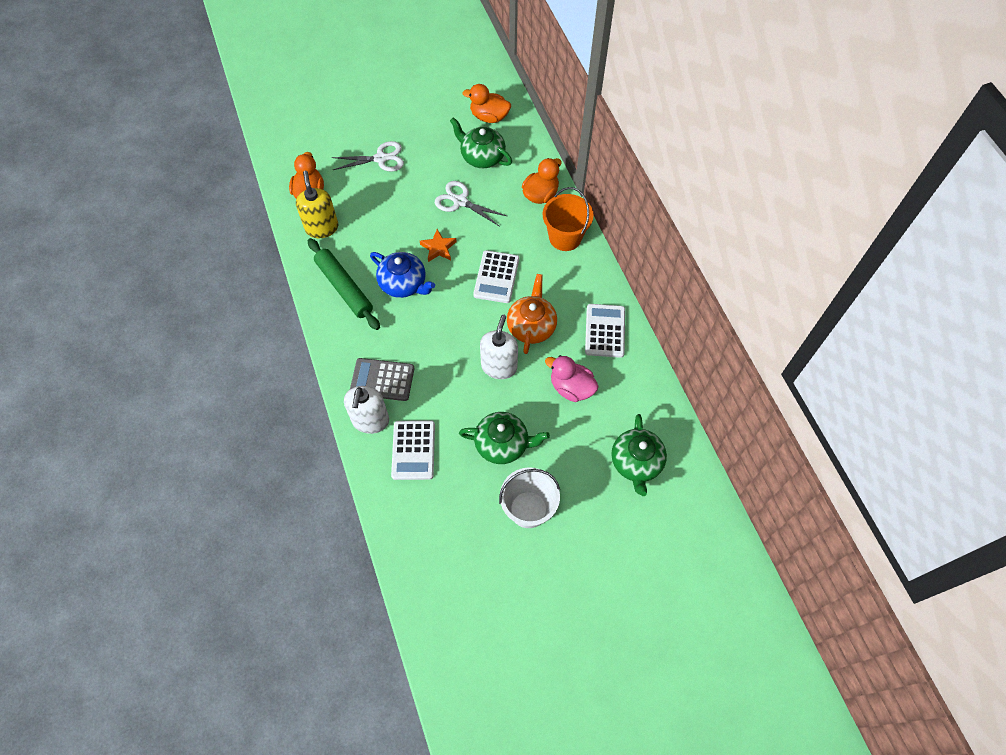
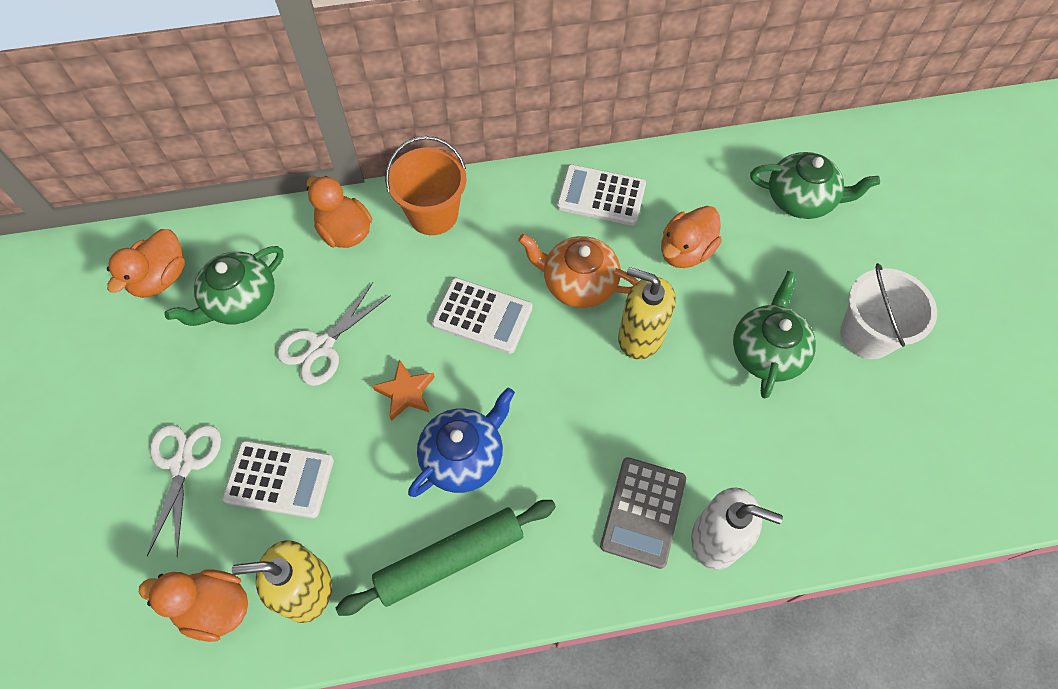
camera: 80 degrees left, 0 degrees up
(413, 450) = (771, 478): white calculator -> white calculator (279, 479)
(499, 366) = (640, 336): white soap dispenser -> yellow soap dispenser
(571, 388) = (685, 251): pink duck -> orange duck

